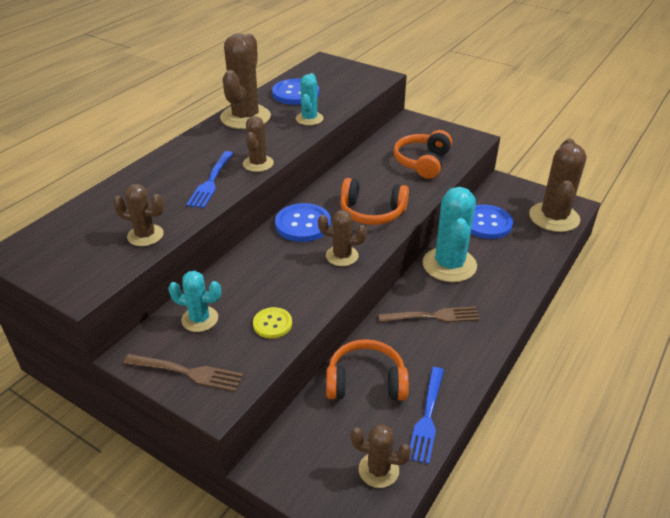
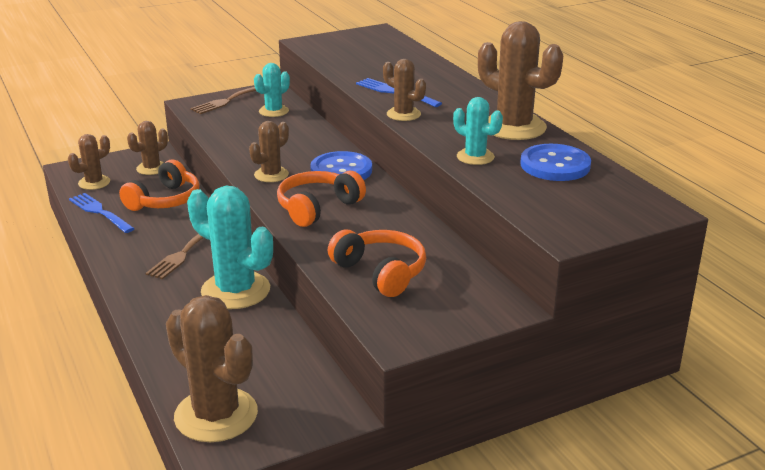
camera: 120 degrees right, 10 degrees down
(145, 235) = (344, 63): brown cactus -> brown cactus (151, 168)
(272, 324) = (232, 131): yellow button -> none
(486, 223) = (270, 350): blue button -> none

